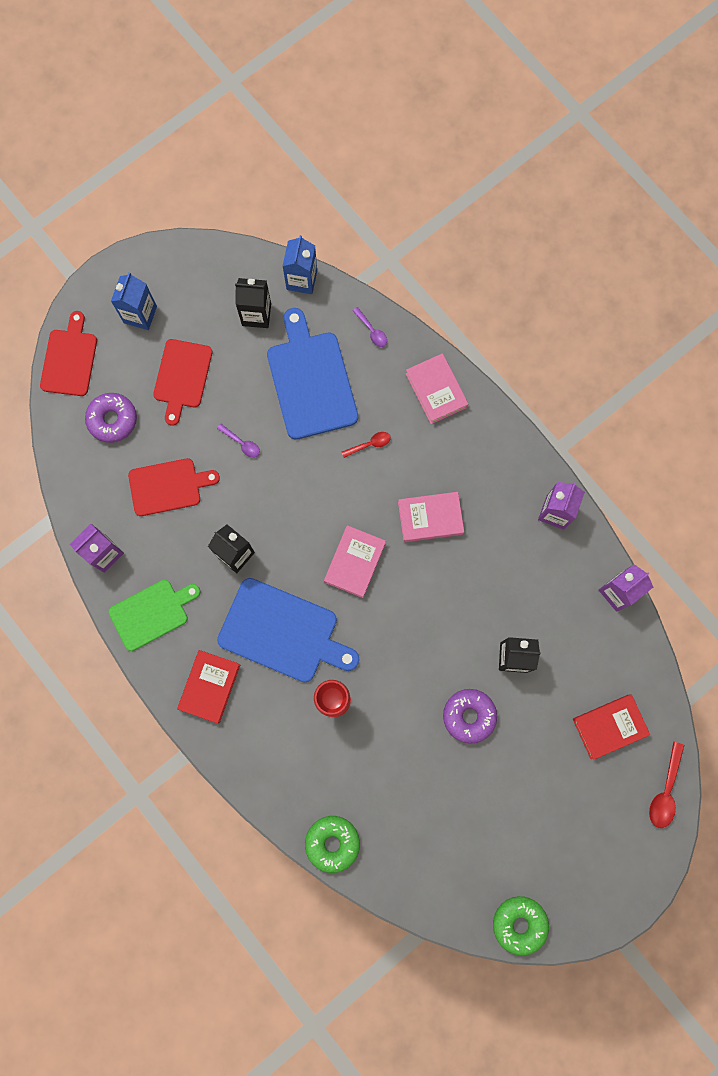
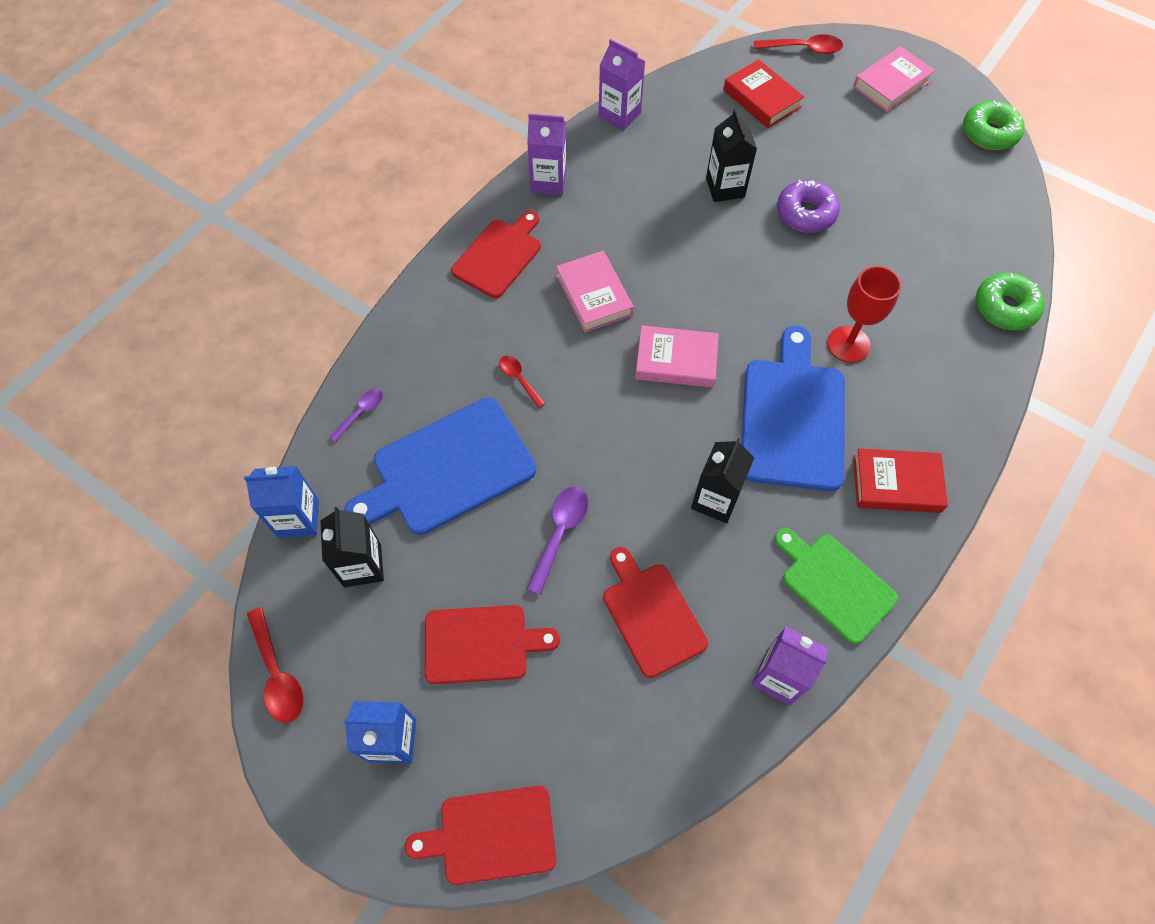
camera: 105 degrees left, 15 degrees down
(112, 420) = (574, 729): purple donut -> none
(200, 255) = (277, 674): none -> red spoon
(242, 443) = (560, 533): purple spoon -> purple spoon, size x1.58
(436, 390) = (428, 323): pink book -> pink book (891, 84)
(487, 455) = (499, 255): none -> red cutting board

